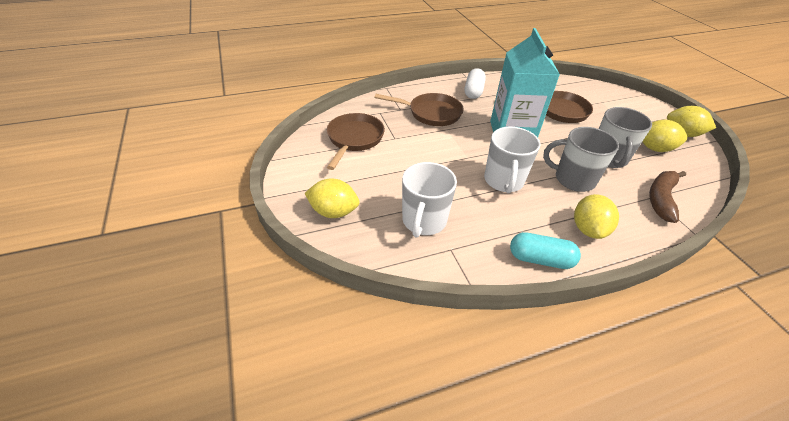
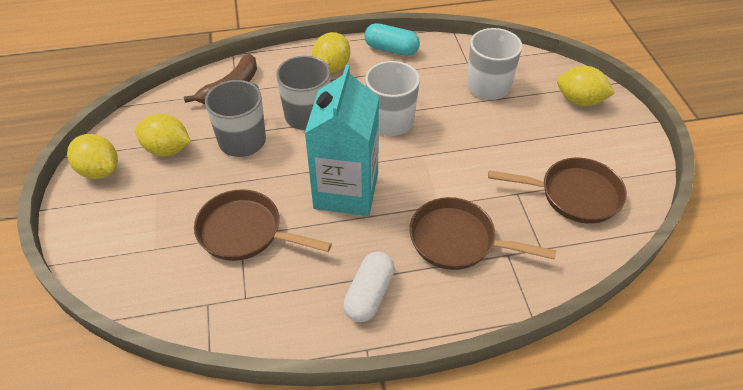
camera: 170 degrees left, 5 degrees up
(354, 139) = (574, 195): brown pan -> brown pan turned 105 degrees counterclockwise

